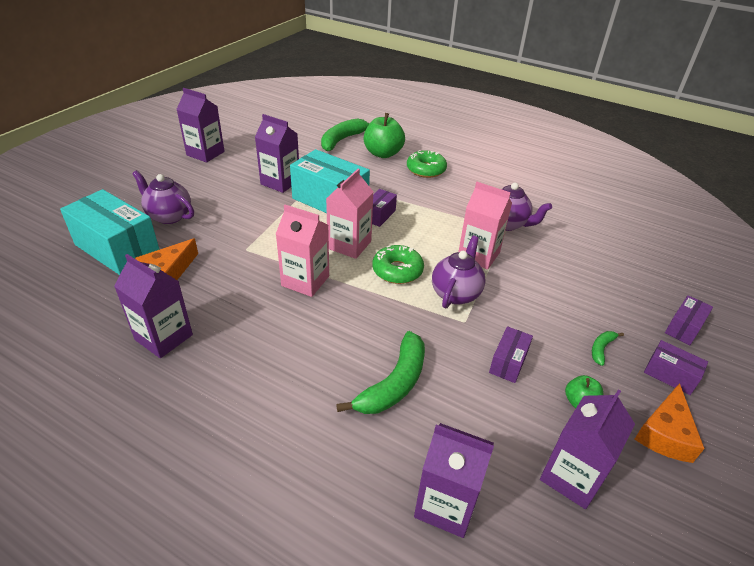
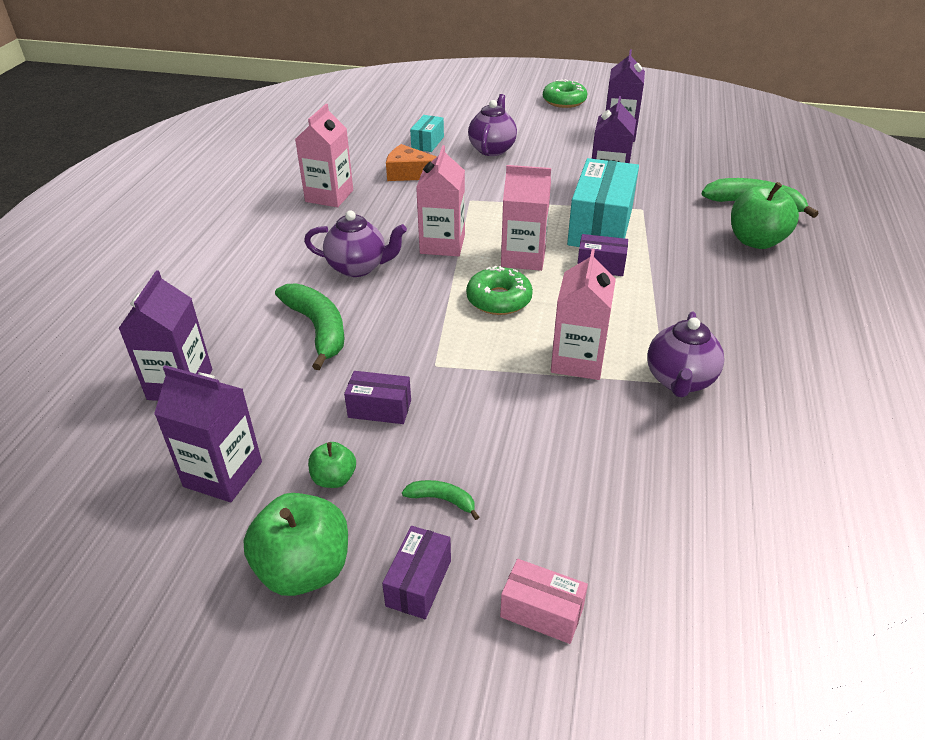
camera: 75 degrees right, 0 degrees up
(117, 249) = (427, 143): turquoise box -> turquoise box, size x0.49
(164, 337) = (329, 196): purple carton -> pink carton
(394, 383) = (318, 329): green banana -> green banana turned 135 degrees counterclockwise
(426, 170) = (753, 284): green donut -> green donut (564, 101)
(456, 293) = (484, 351): purple teapot -> purple teapot (358, 267)
(665, 433) = (304, 569): orange cheese -> green apple
(683, 328) = (542, 612): purple box -> pink box

